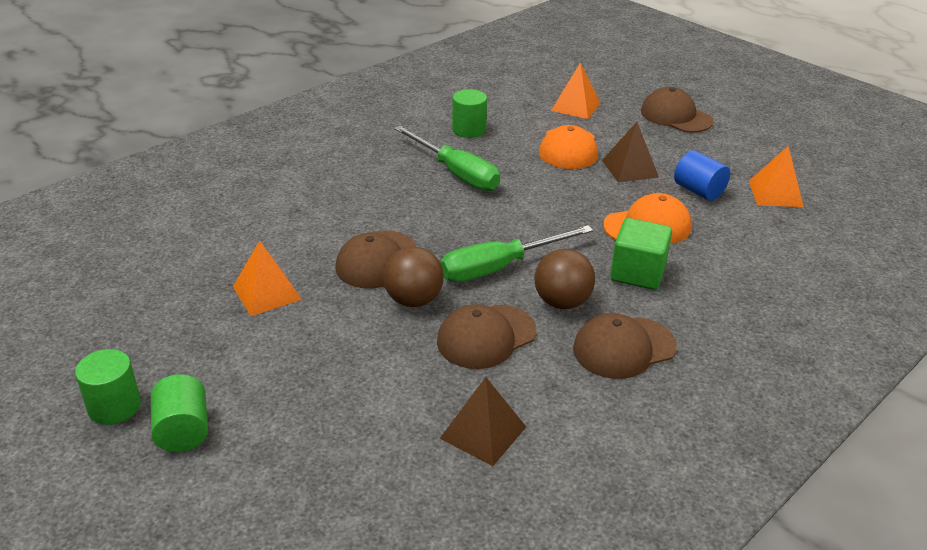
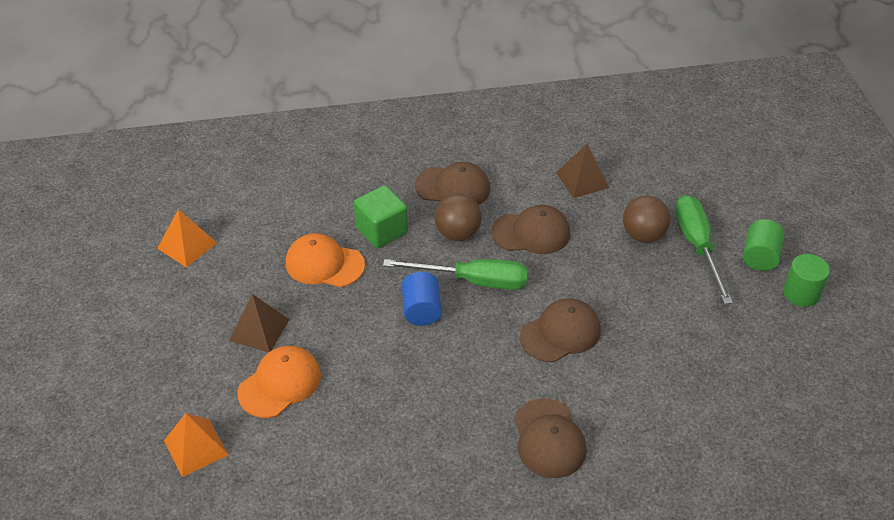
camera: 145 degrees left, 10 degrees up
(267, 293) = (663, 341): orange pyramid -> none
(413, 300) = (558, 283): brown ball -> brown ball (643, 235)
(456, 173) = (415, 404): green screwdriver -> green screwdriver (697, 246)
(469, 130) = (343, 466): green cylinder -> none
(675, 116) = (124, 376): brown cap -> brown cap (549, 439)
(698, 191) = (239, 277): blue cylinder -> blue cylinder (421, 310)

